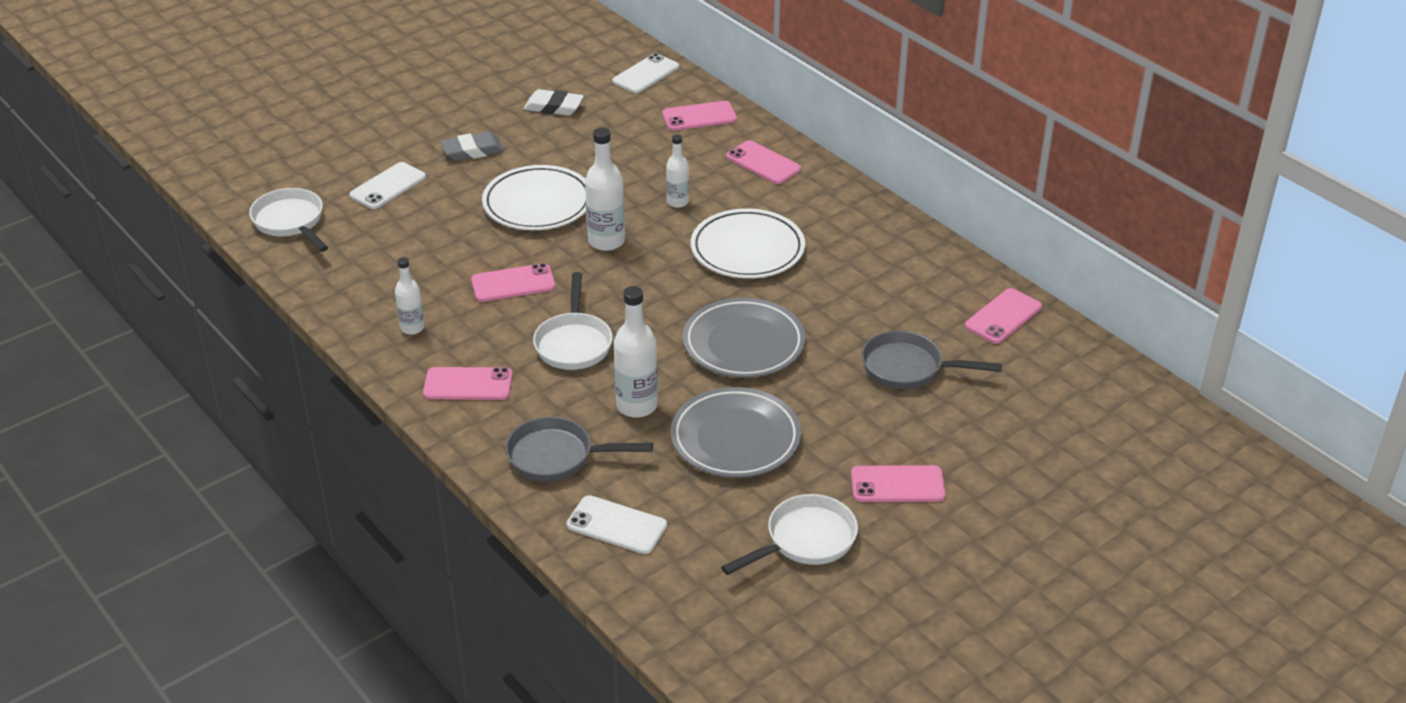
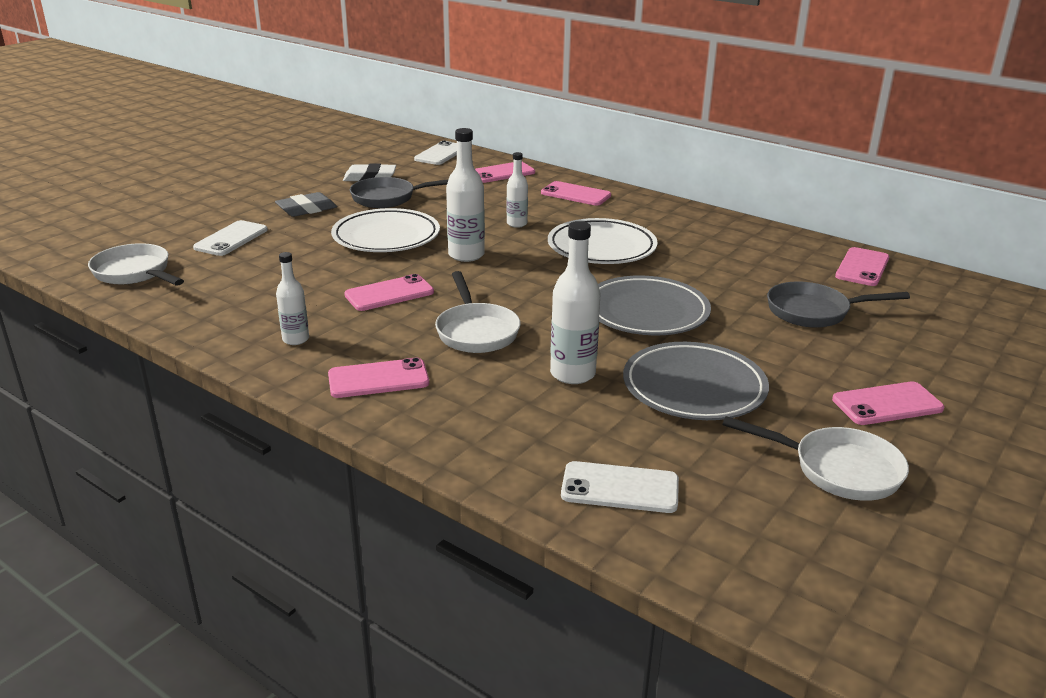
camera: 15 degrees left, 10 degrees down
(557, 456) = (512, 431): grey pan -> grey pan (388, 198)
(805, 540) = (838, 469): white pan -> white pan turned 75 degrees clockwise

